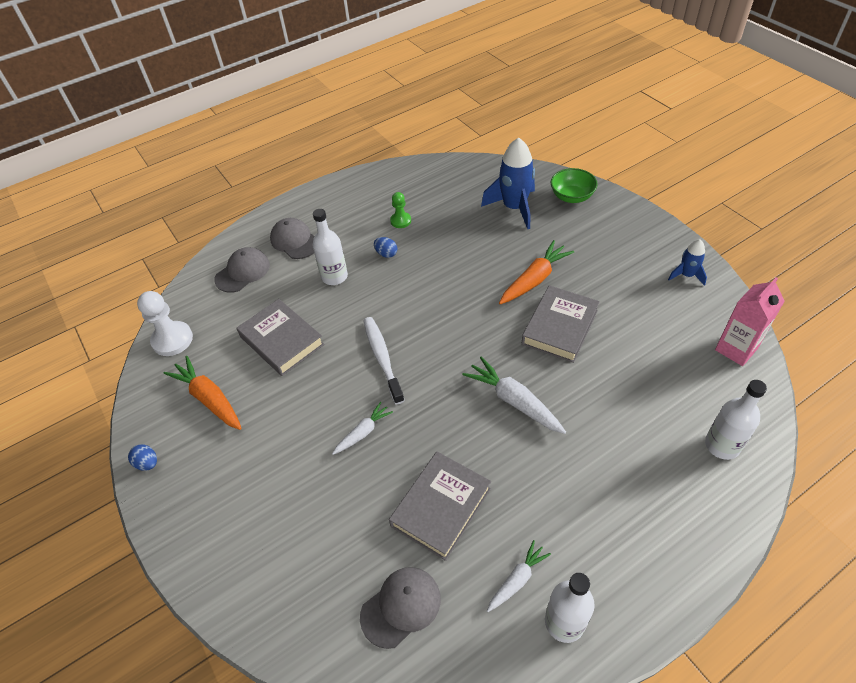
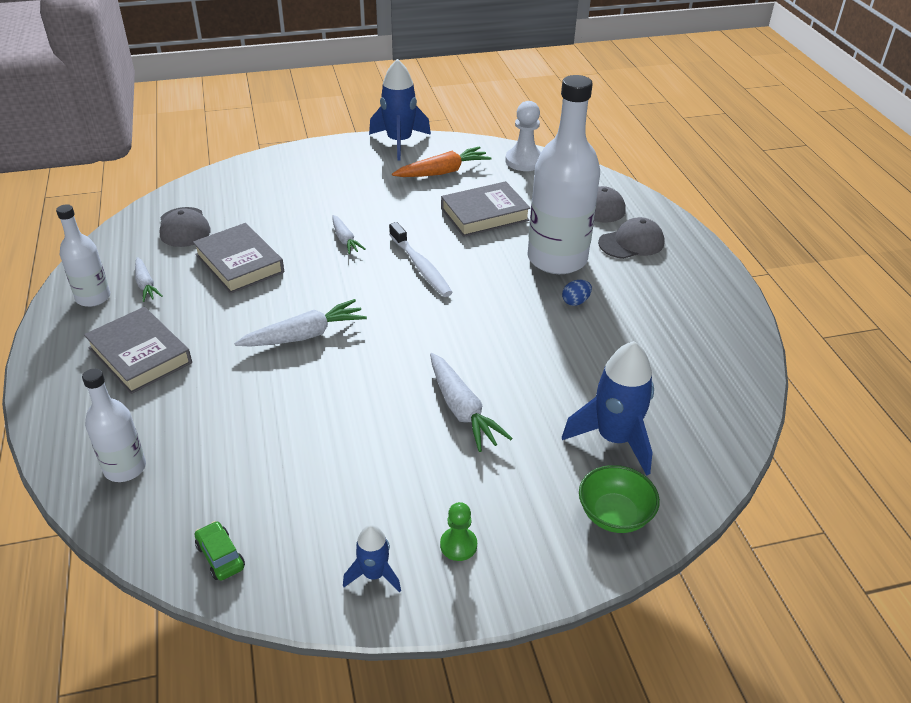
camera: 105 degrees right, 10 degrees down
(147, 463) = (399, 142): blue egg -> blue rocket
(334, 276) = (557, 259): white bottle -> white bottle, size x1.92
(382, 358) = (421, 267): white toothbrush -> white toothbrush turned 60 degrees clockwise
(400, 221) = (632, 326): green pawn -> green pawn (458, 545)
(534, 279) = (462, 409): orange carrot -> white carrot
(559, 327) = (372, 403): grey book -> grey book (140, 355)
(736, 349) = (220, 556): pink carton -> green car

